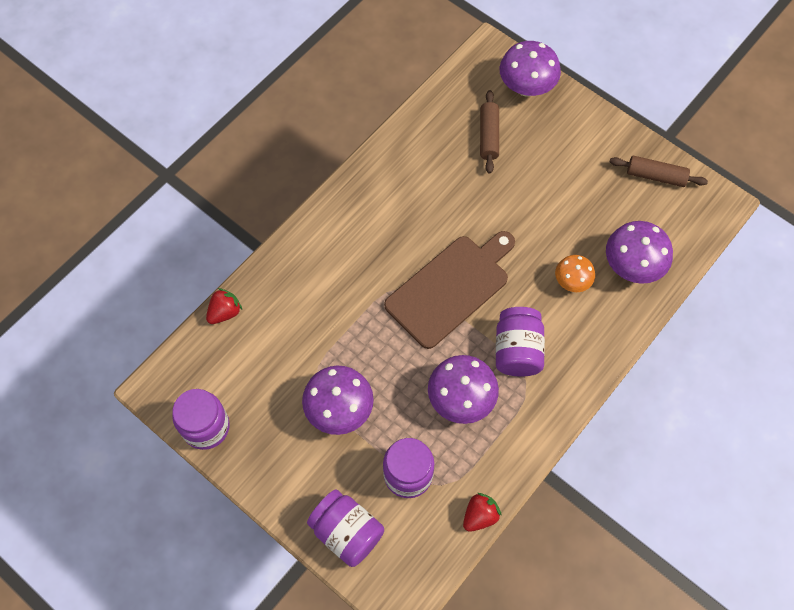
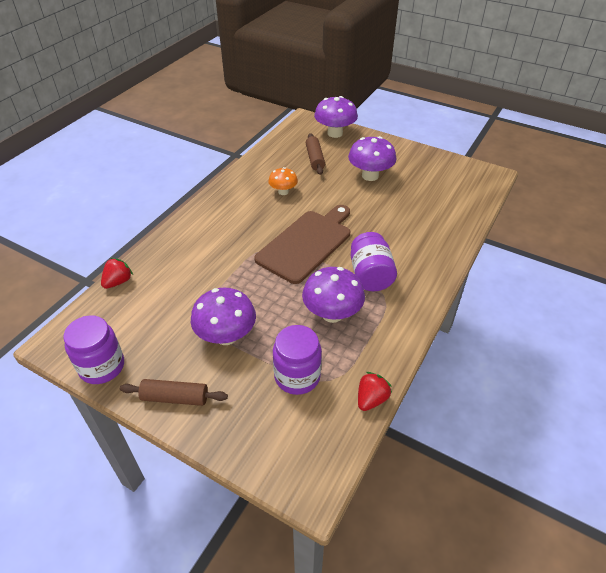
camera: 10 degrees left, 20 degrees down
(347, 532) = (246, 433): purple jar -> none
(572, 281) = (400, 228): orange mushroom -> orange mushroom (283, 192)
(632, 266) = (442, 215): purple mushroom -> purple mushroom (370, 176)
(655, 176) = (440, 166): brown rolling pin -> brown rolling pin (175, 398)

